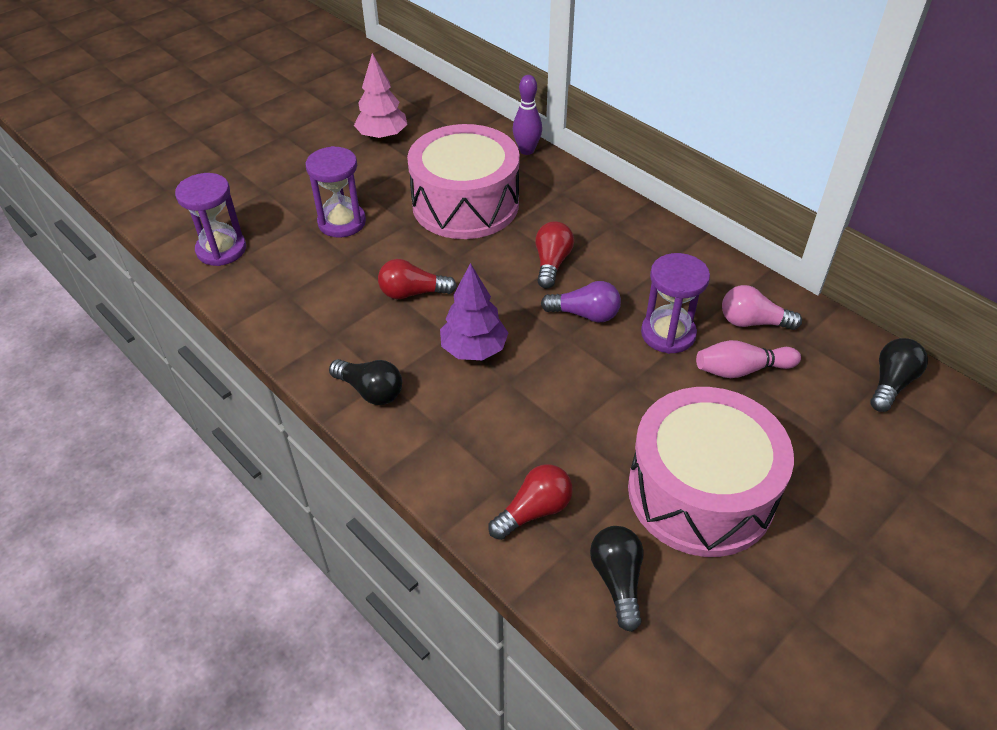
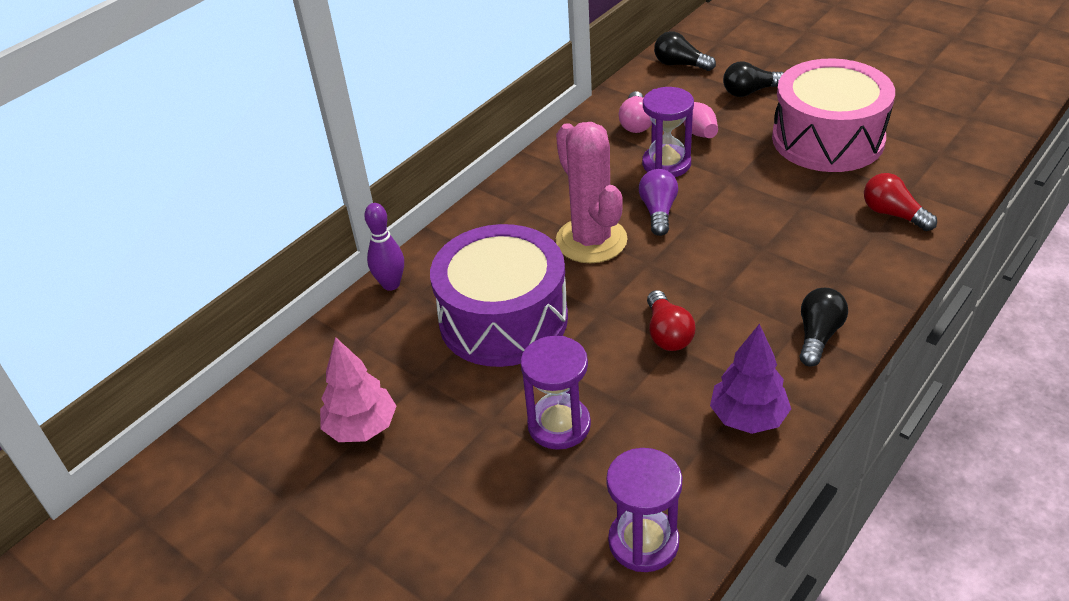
camera: 95 degrees left, 5 degrees down
(465, 204) = (503, 319): pink drum -> purple drum
(474, 350) = (732, 275): purple tree -> purple tree (748, 418)
(551, 263) = (591, 240): red light bulb -> pink cactus
(617, 580) = (927, 169): black light bulb -> black light bulb (749, 92)

